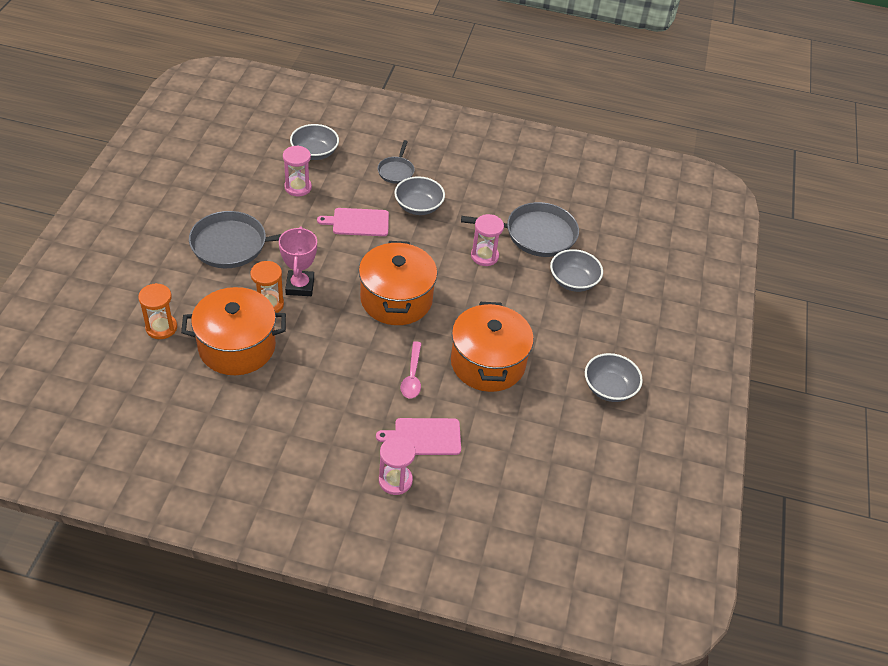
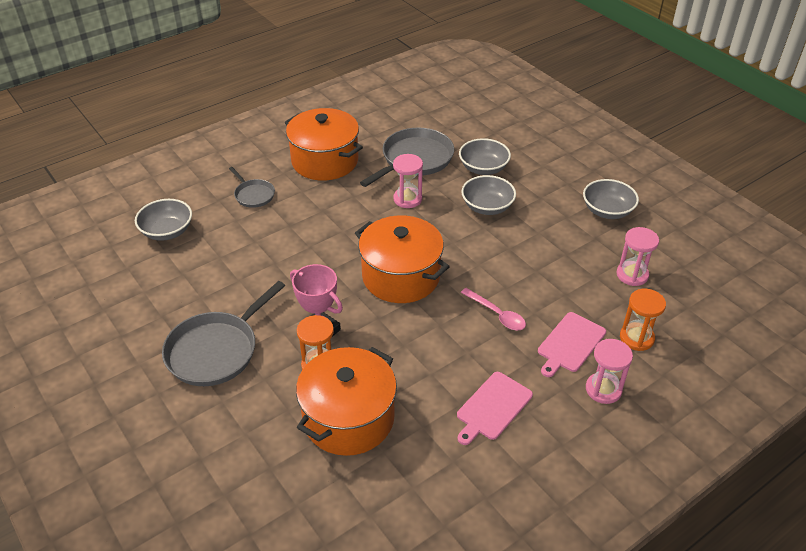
camera: 45 degrees left, 5 degrees down
(161, 327) = (264, 467): orange hourglass -> orange hourglass (636, 338)
(298, 187) = (196, 266): pink hourglass -> pink hourglass (632, 275)
(358, 222) = (285, 251): pink cutting board -> pink cutting board (492, 407)
(418, 206) = (310, 205): grey bowl -> grey bowl (487, 207)
(488, 363) = (523, 261): orange pot -> orange pot (325, 161)

